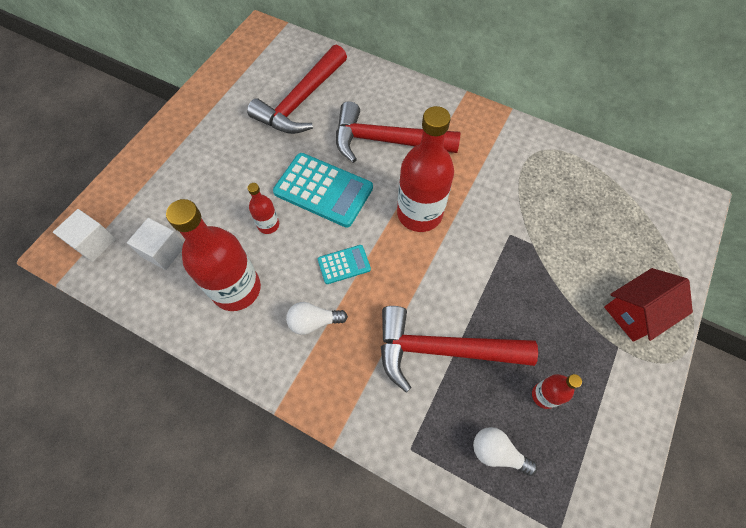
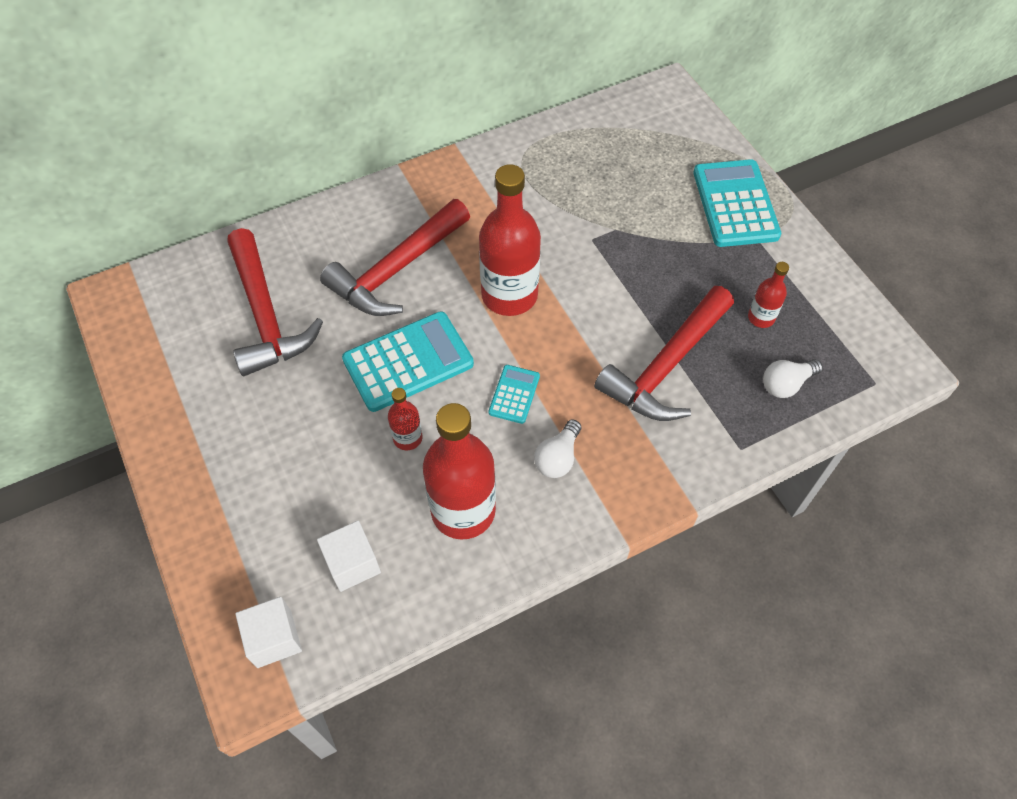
camera: 55 degrees left, 5 degrees down
(636, 312) = (735, 204): red house -> turquoise calculator

